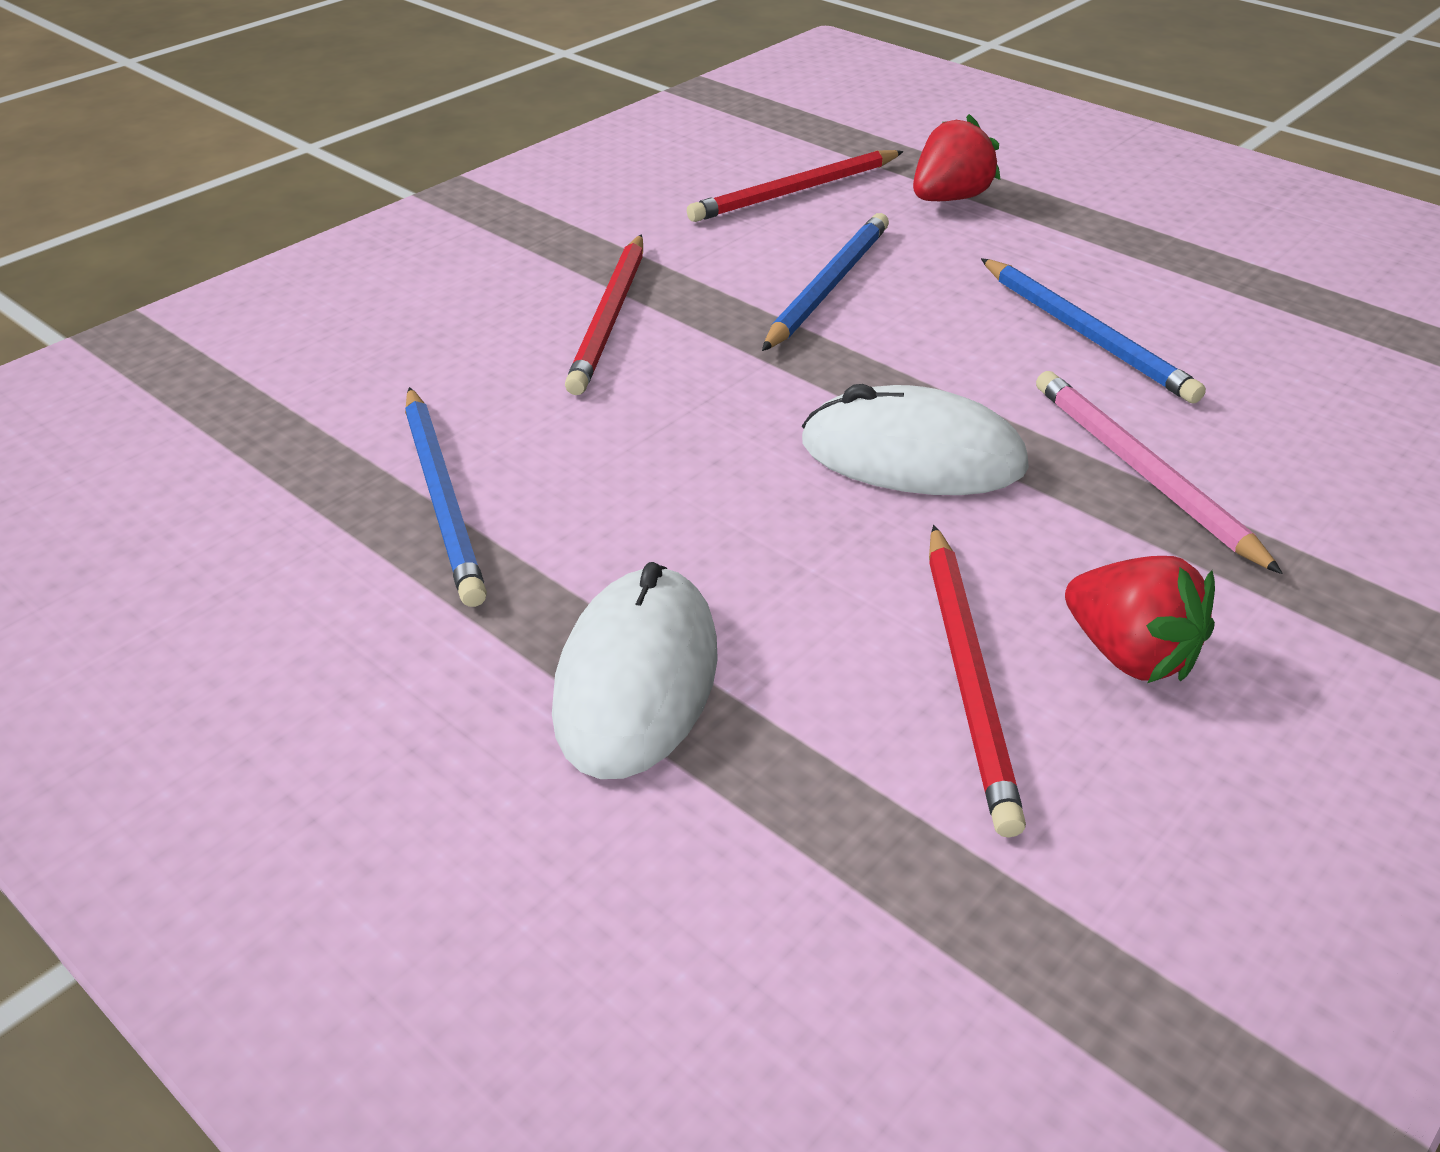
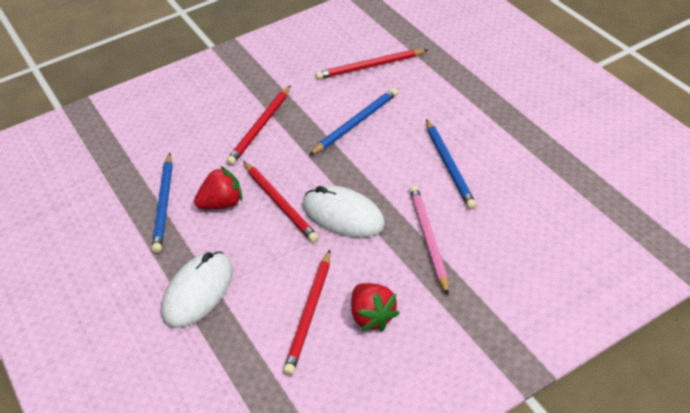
camera: 20 degrees right, 5 degrees up
(745, 454) = (280, 203): none -> red pencil
(949, 198) = (436, 80): red strawberry -> red strawberry (222, 204)

